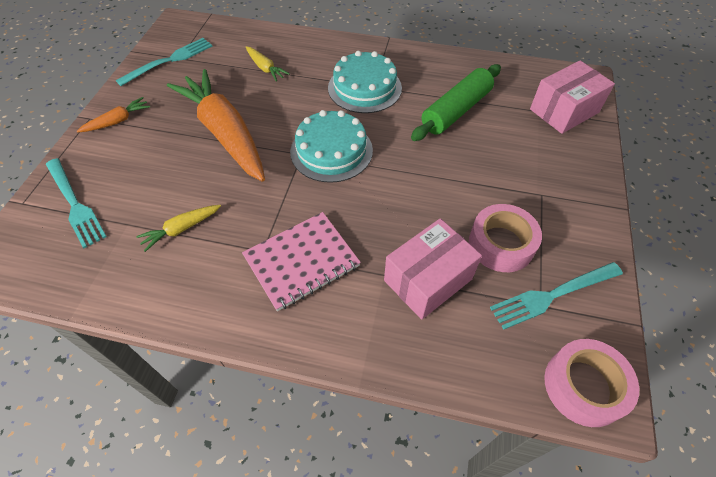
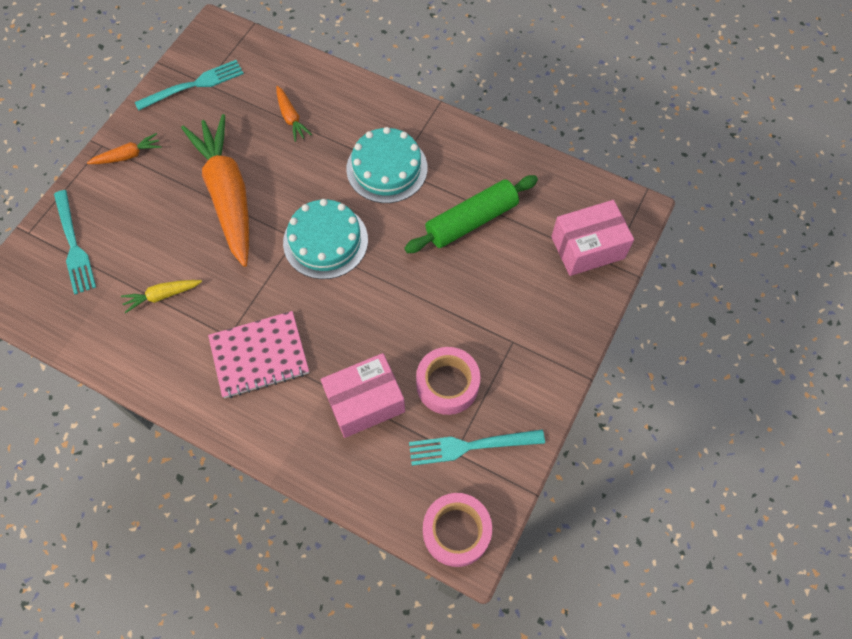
camera: 15 degrees right, 10 degrees up
(265, 68) = (291, 117): yellow carrot -> orange carrot

